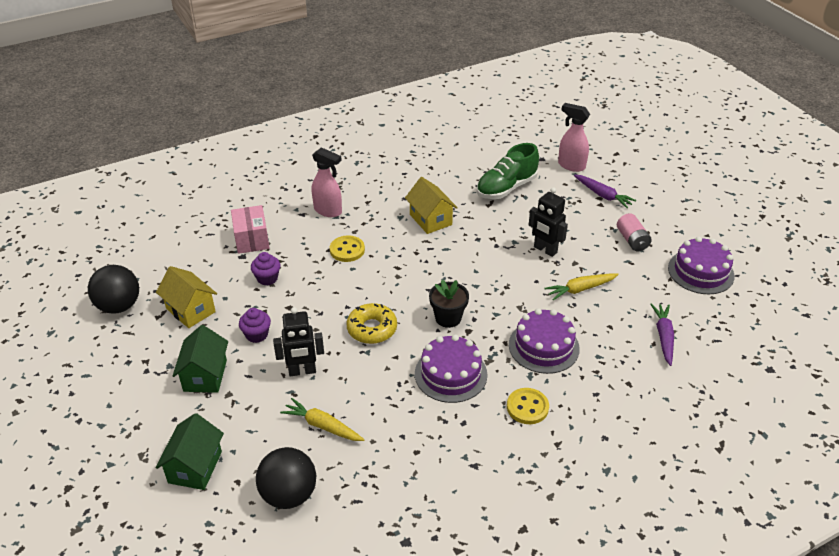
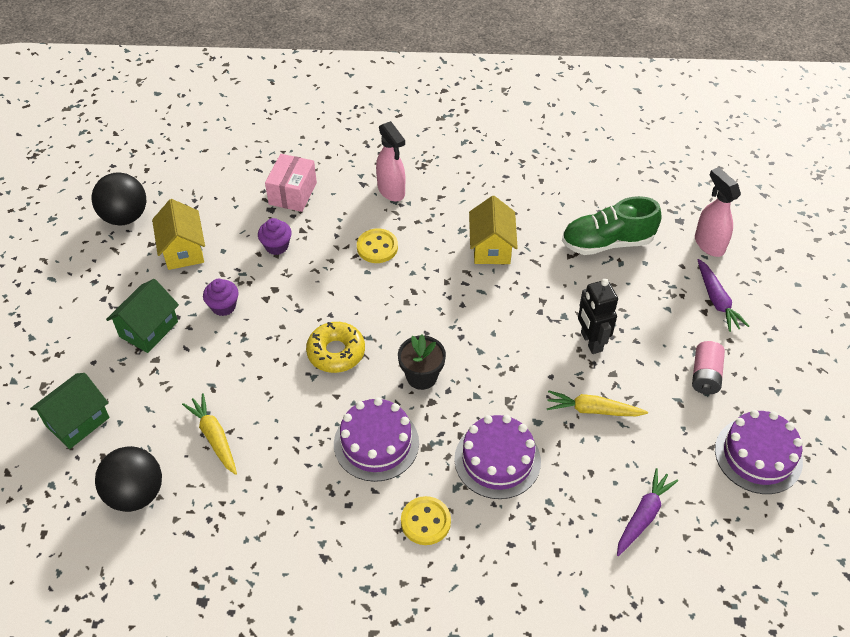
camera: 30 degrees right, 10 degrees up
(302, 371) = (237, 368): black robot -> none

